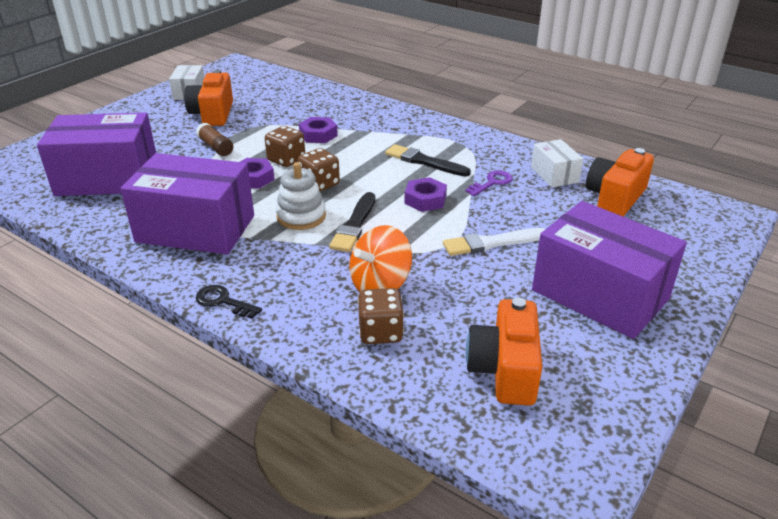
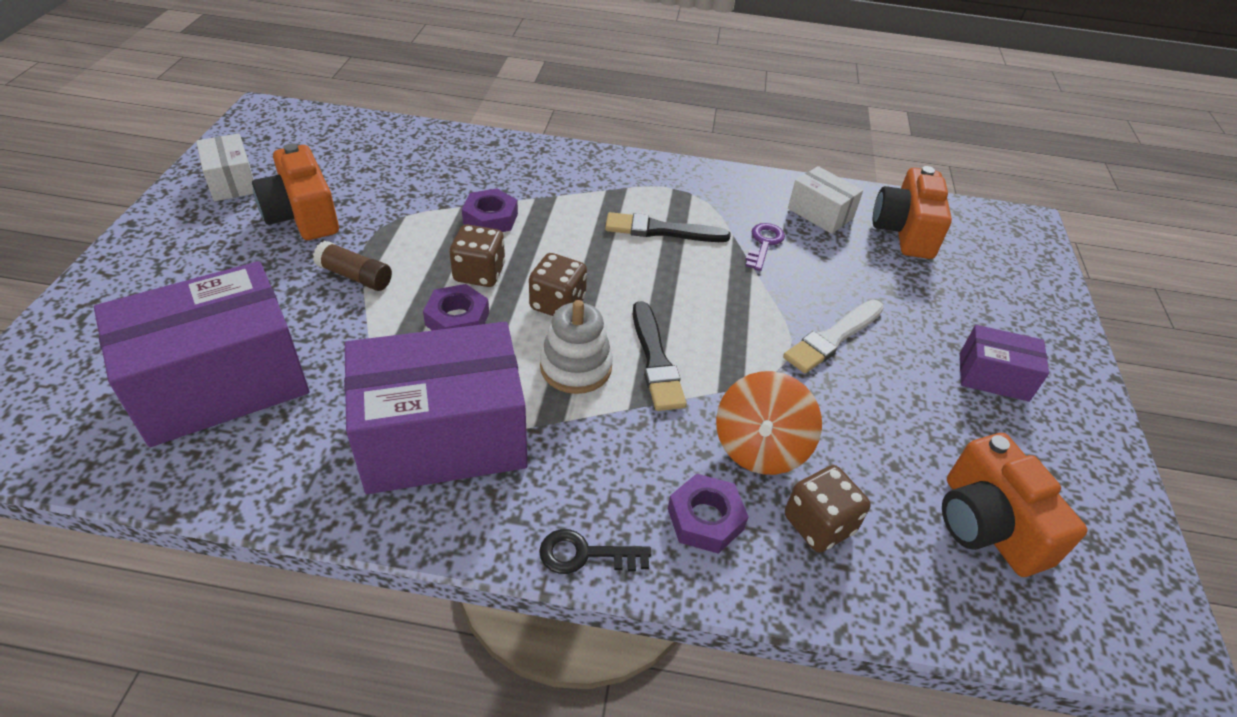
camera: 30 degrees left, 10 degrees up
(425, 200) = (709, 292): purple nut -> purple nut (705, 519)
(600, 294) = (993, 377): purple box -> purple box, size x0.49

